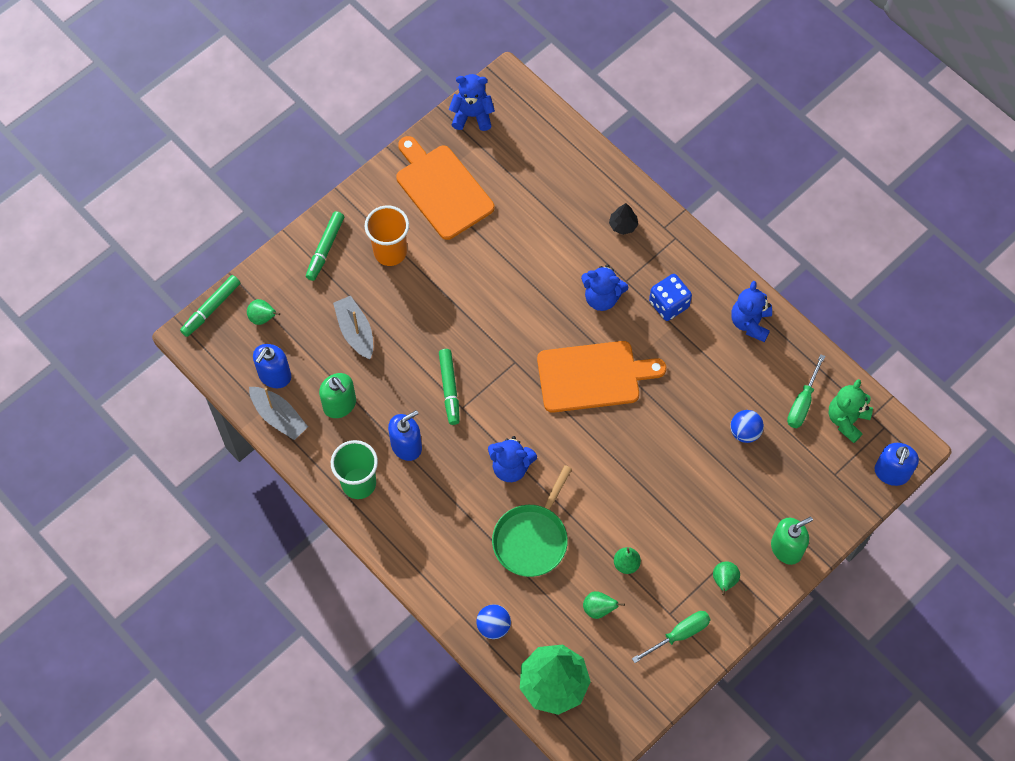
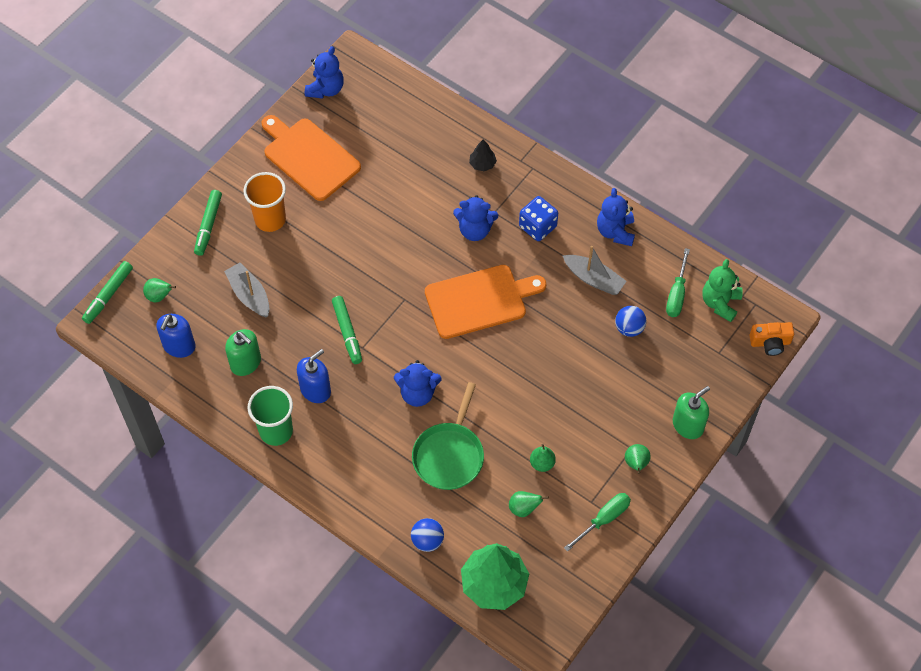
camera: 10 degrees left, 5 degrees down
(278, 417) = (189, 383): grey boat -> grey boat (594, 279)
(472, 115) = (326, 89): blue teddy bear -> blue teddy bear turned 120 degrees clockwise
(891, 472) = (770, 343): blue soap dispenser -> orange camera

